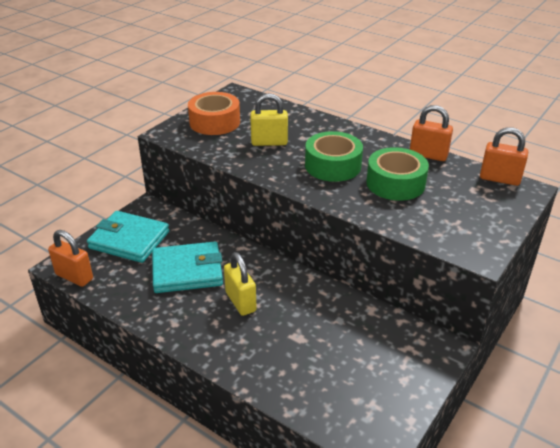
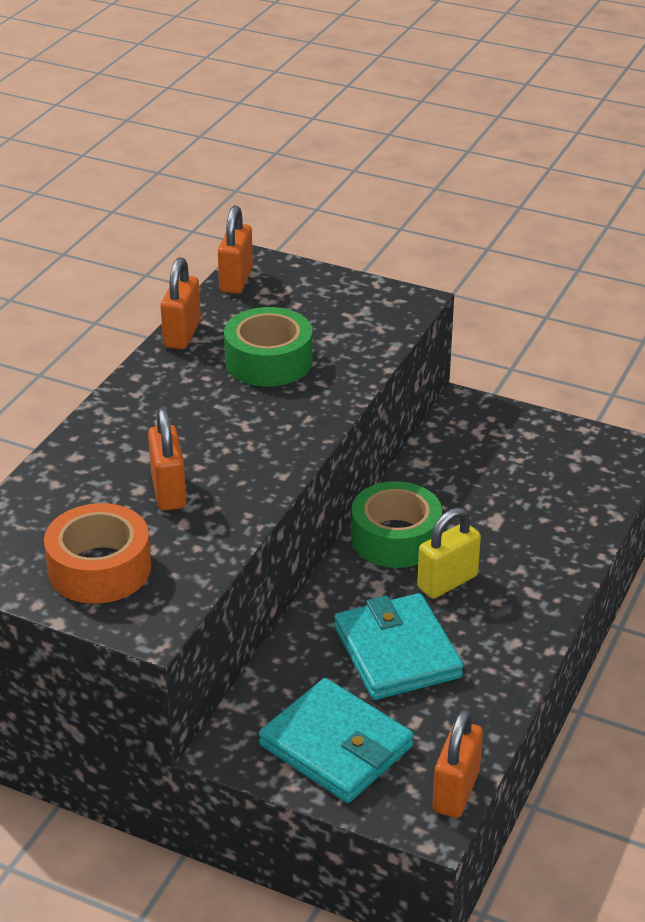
camera: 100 degrees left, 0 degrees up
(129, 240) = (336, 746): turquoise wallet -> turquoise wallet turned 60 degrees counterclockwise
(269, 142) = (168, 491): yellow padlock -> orange padlock
(333, 166) = (232, 419): green tape -> green tape (395, 538)

